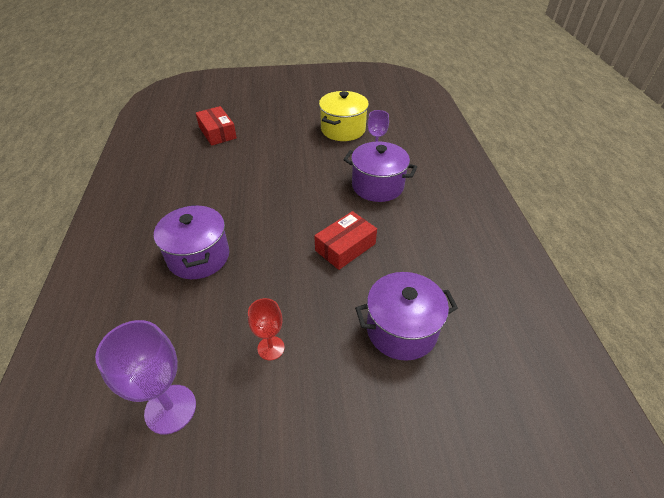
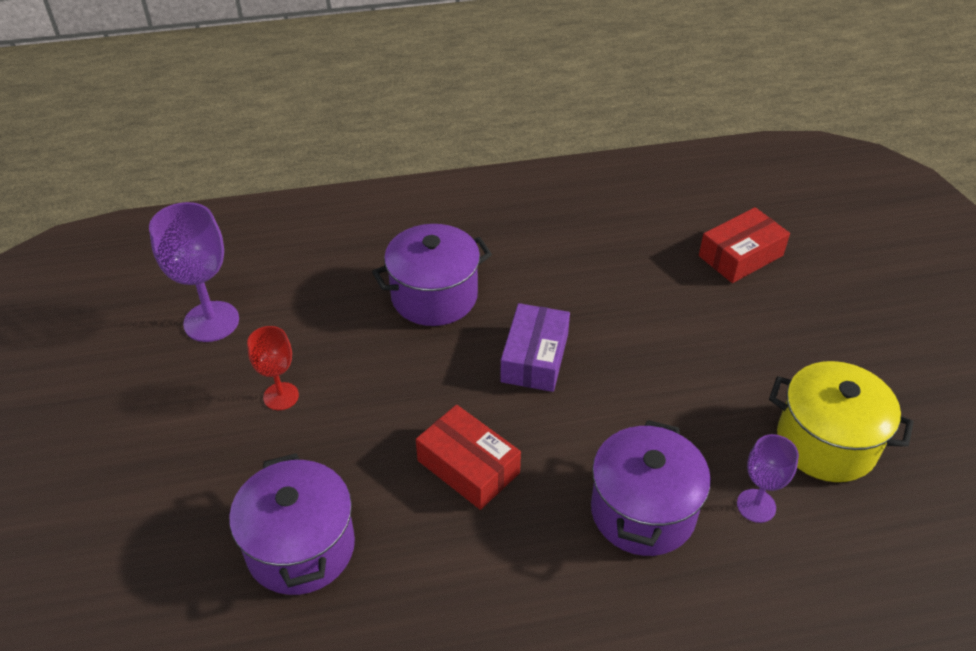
camera: 85 degrees right, 0 degrees up
(268, 214) = (534, 358): none -> purple box

